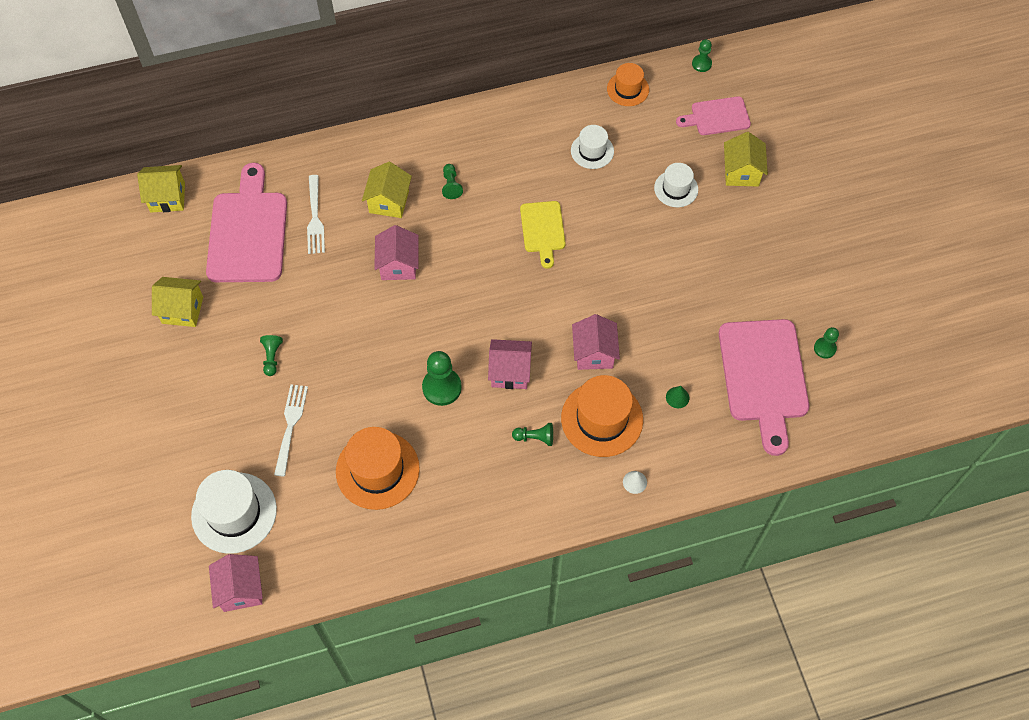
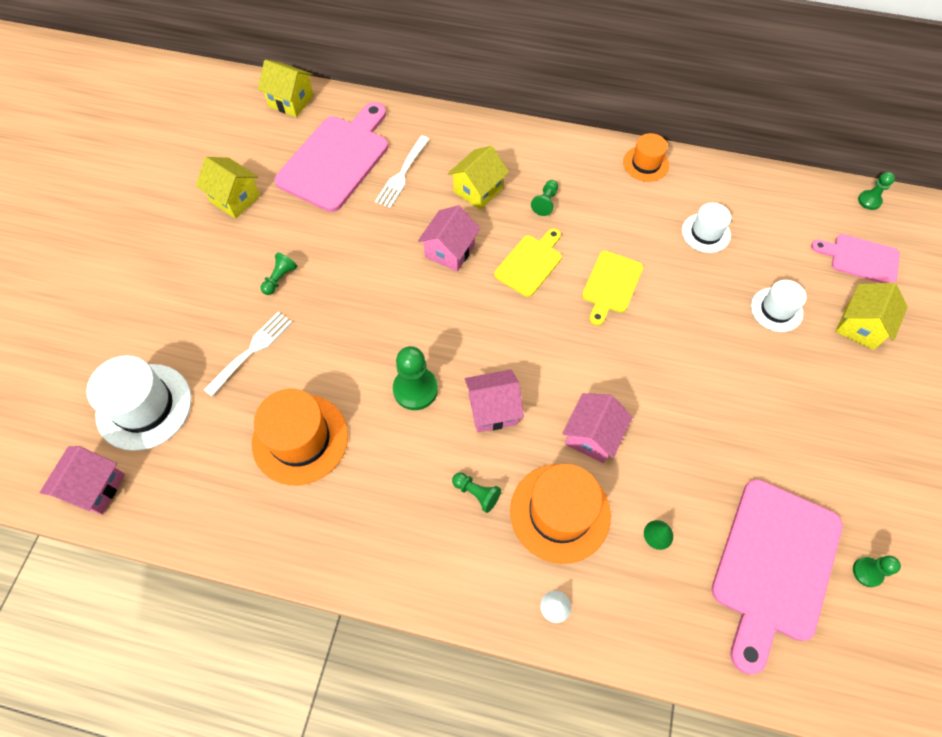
camera: 30 degrees right, 0 degrees up
(469, 243) = (530, 263): none -> yellow cutting board
(510, 372) = (492, 409): pink house -> pink house turned 45 degrees counterclockwise
(628, 89) = (776, 191): orange hat -> orange hat (646, 164)

